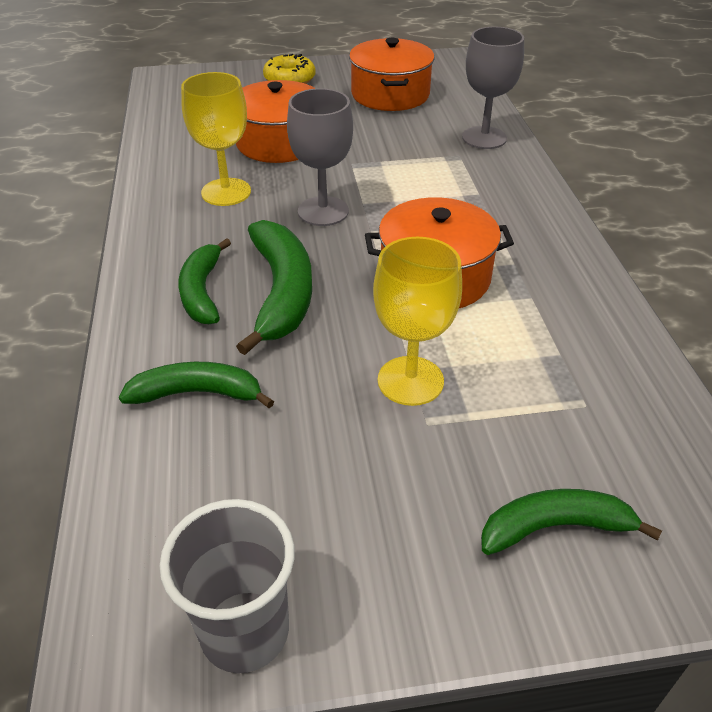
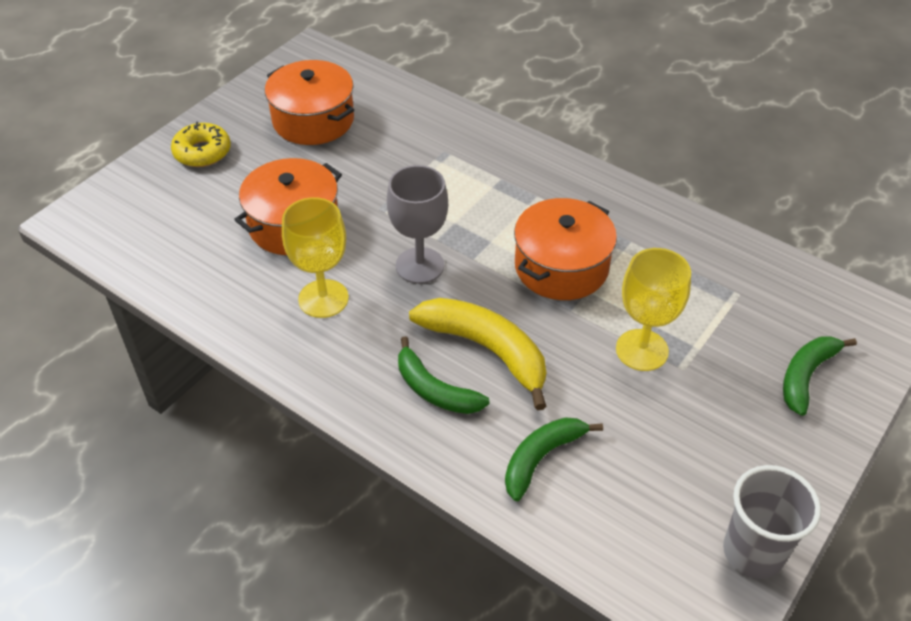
camera: 45 degrees left, 5 degrees up
(281, 292) = (486, 350): green banana -> yellow banana
(484, 138) = (440, 123): grey goblet -> none

